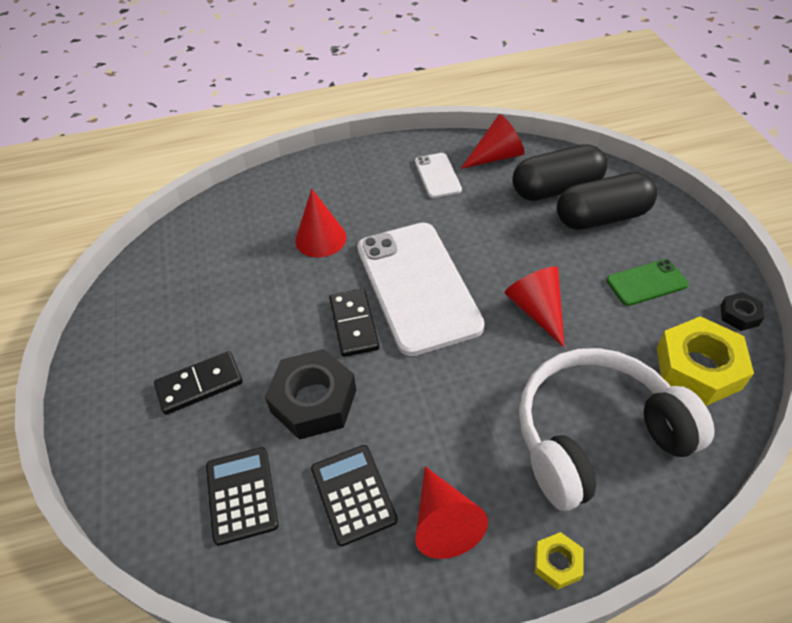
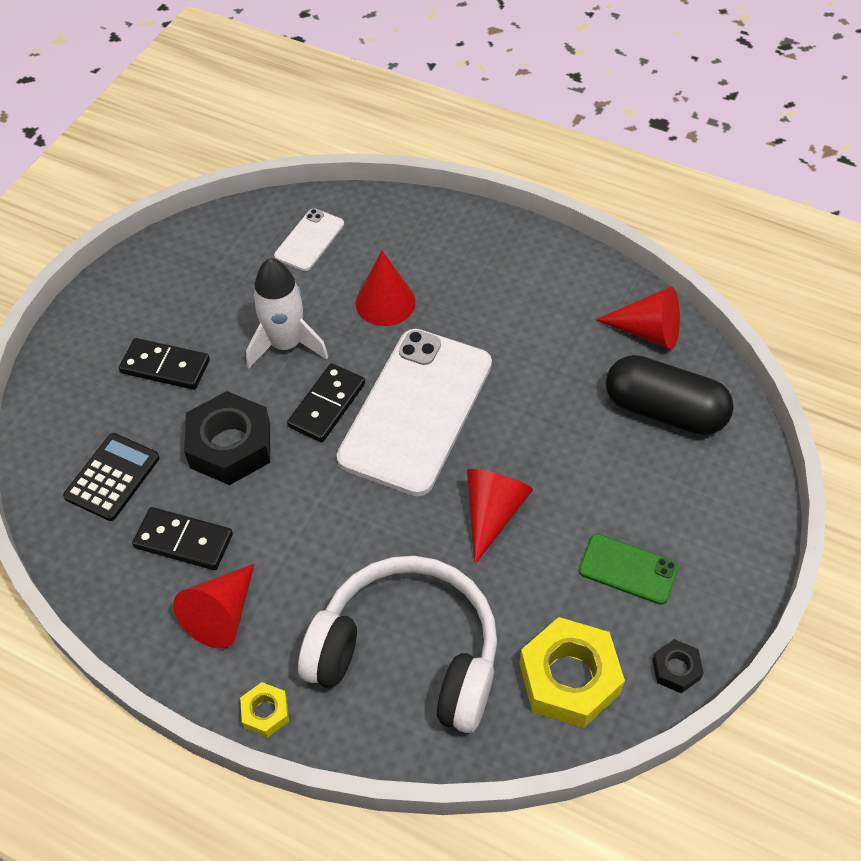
camera: 40 degrees right, 5 degrees up
(279, 307) = (286, 344): none -> white rocket
(353, 494) = (184, 541): black calculator -> black domino
(437, 175) = (563, 312): white phone -> white phone (309, 240)
(601, 217) = (671, 474): black capsule -> none

